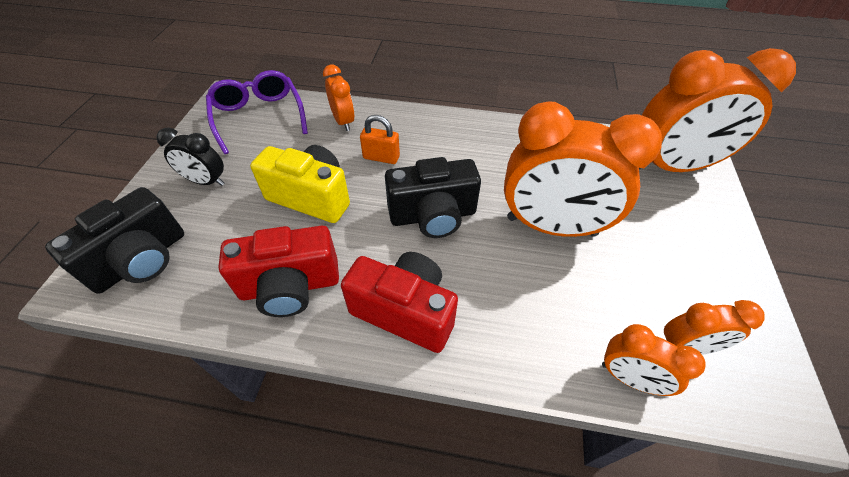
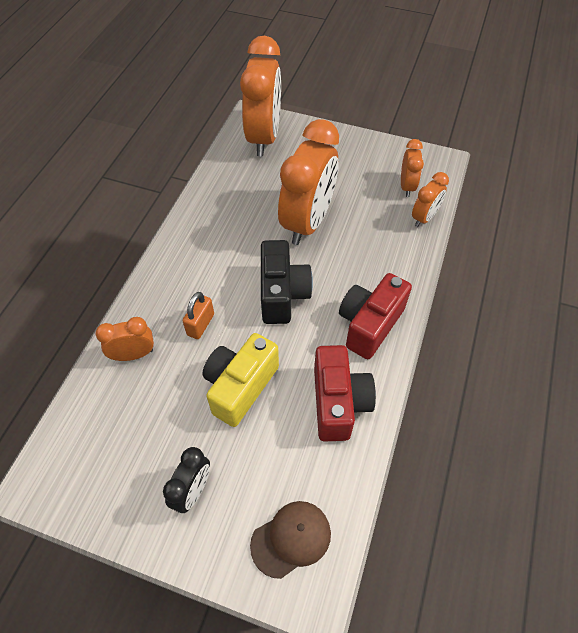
camera: 80 degrees left, 5 degrees up
(141, 260) = (291, 539): black camera -> brown cap
(259, 117) = (94, 443): purple glasses -> none

